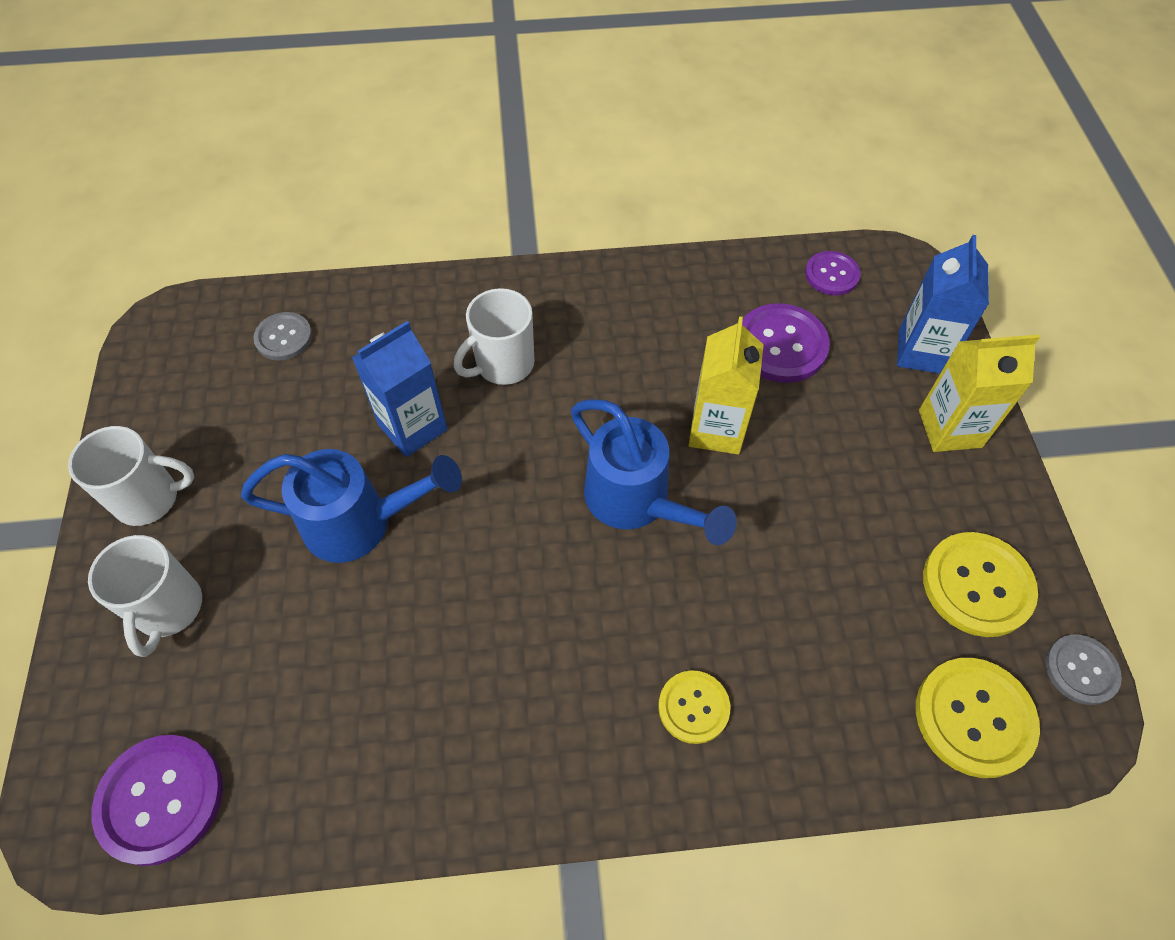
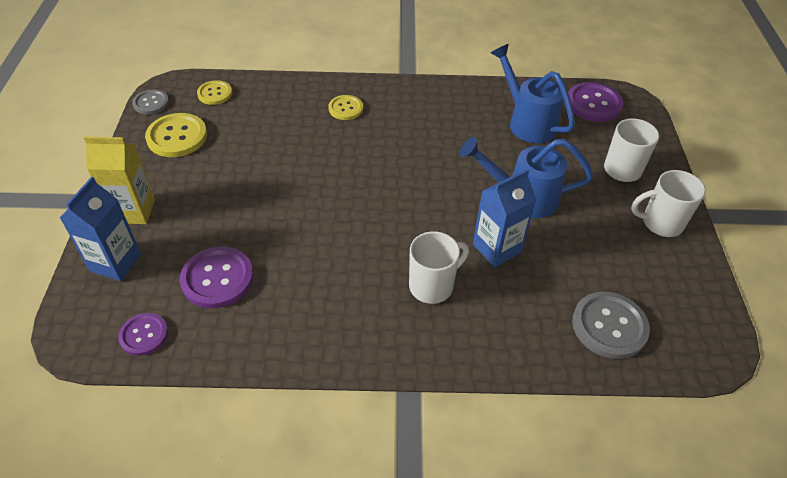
camera: 175 degrees left, 10 degrees down
(284, 337) = (609, 326): grey button -> grey button, size x1.62
(636, 502) = (353, 191): blue watering can -> blue watering can (527, 122)
(716, 429) = (289, 226): yellow carton -> none
(974, 718) = (215, 93): yellow button -> yellow button, size x0.62

